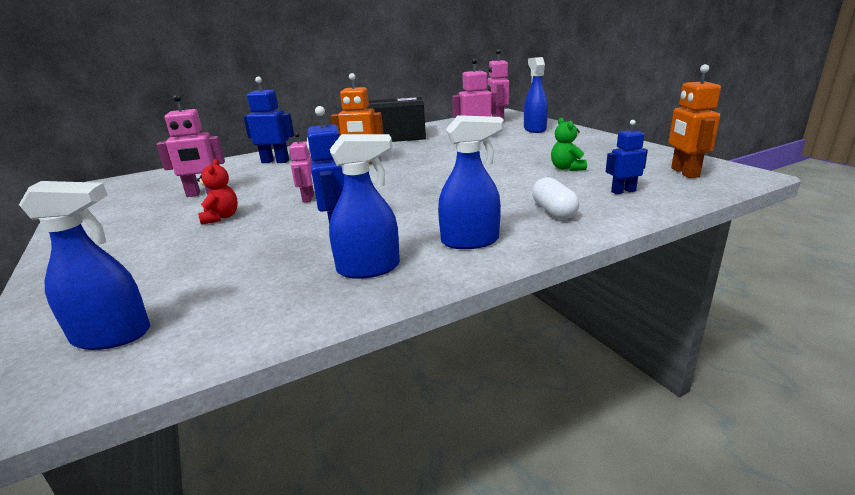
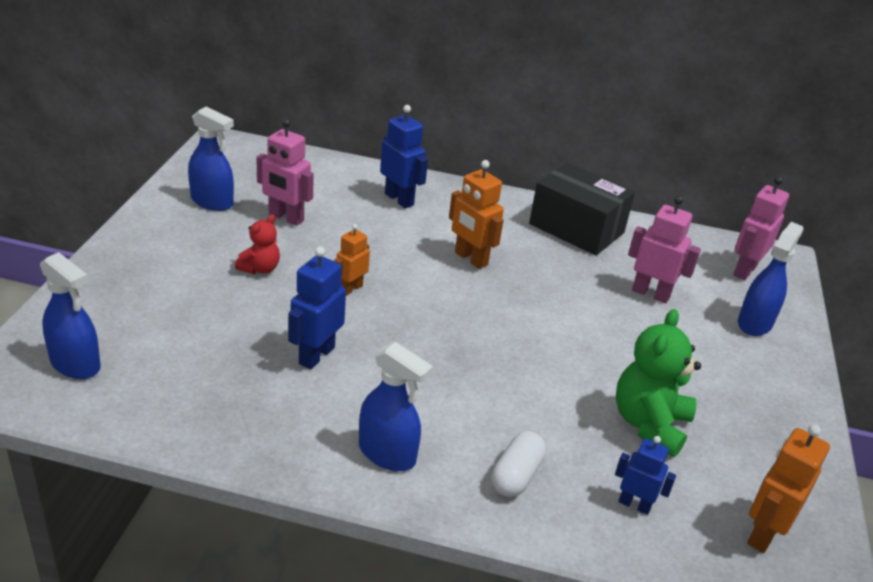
camera: 35 degrees right, 10 degrees up
(308, 198) = (351, 288): pink robot -> orange robot
(369, 268) = (277, 423): blue spray bottle -> blue spray bottle (212, 202)
(566, 168) = (649, 424): green teddy bear -> green teddy bear, size x1.77

